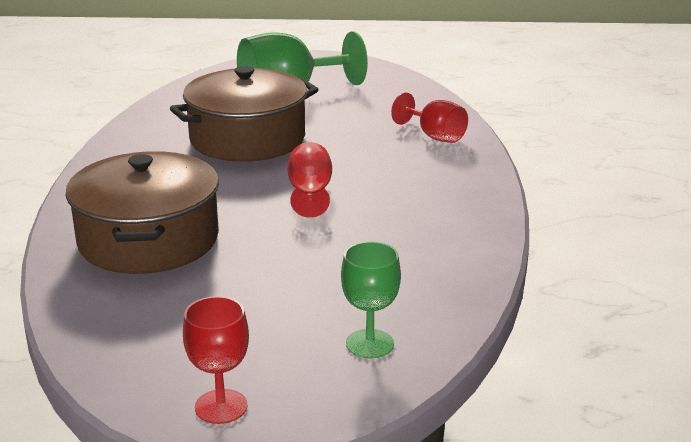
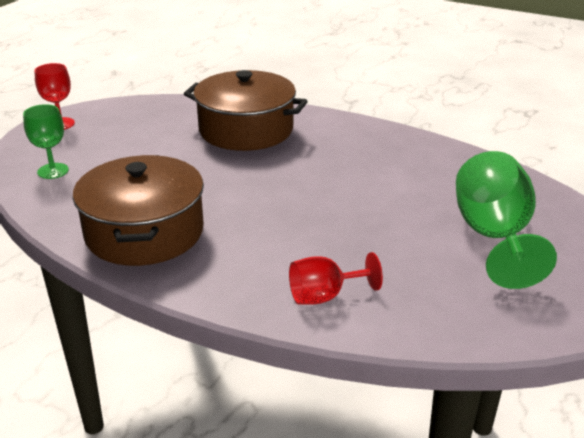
camera: 115 degrees right, 5 degrees up
(247, 139) = (387, 192): brown pot -> brown pot (144, 232)
(310, 193) = (258, 196): red goblet -> none

